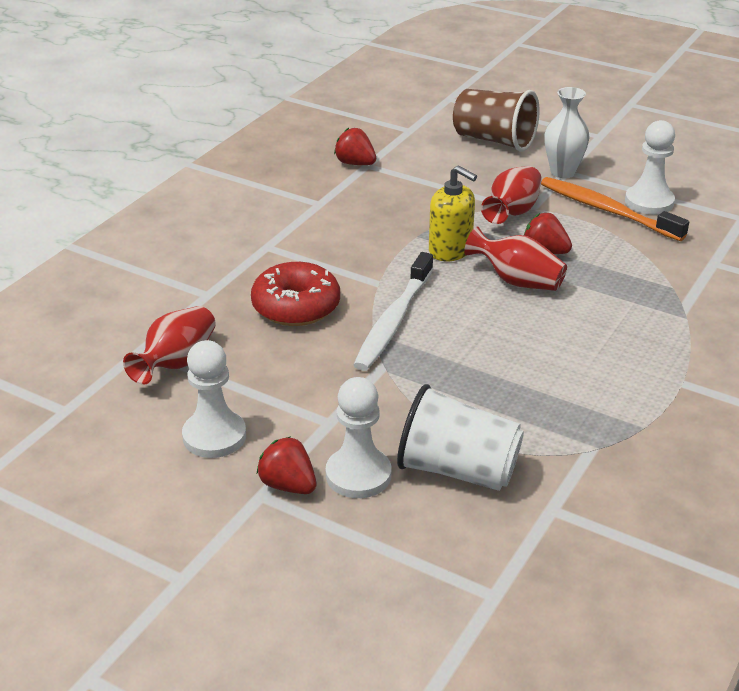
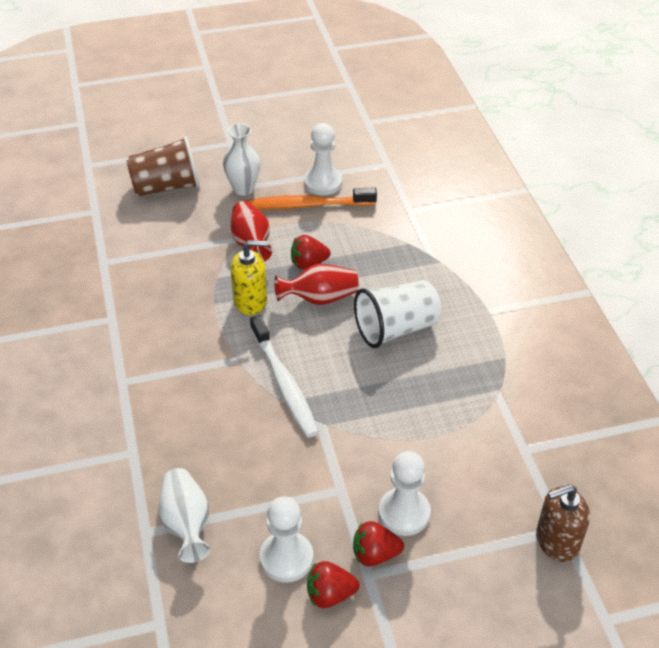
camera: 45 degrees left, 10 degrees up
(176, 363) = (186, 523): red vase -> white vase
(296, 307) = (208, 417): red donut -> none
(355, 163) = (93, 266): red strawberry -> red strawberry (330, 594)
(458, 470) = (450, 464): white cup -> white cup (396, 329)
(473, 600) = (556, 541): none -> brown soap dispenser

